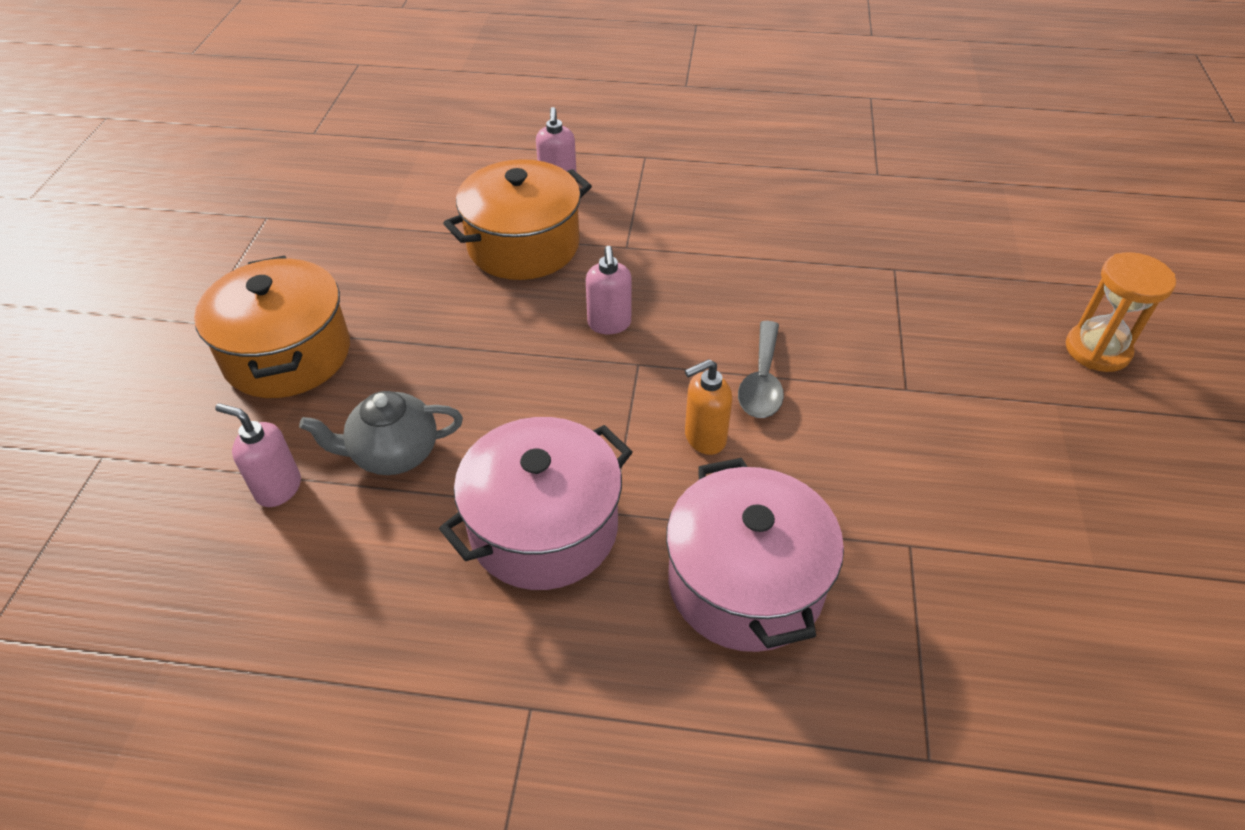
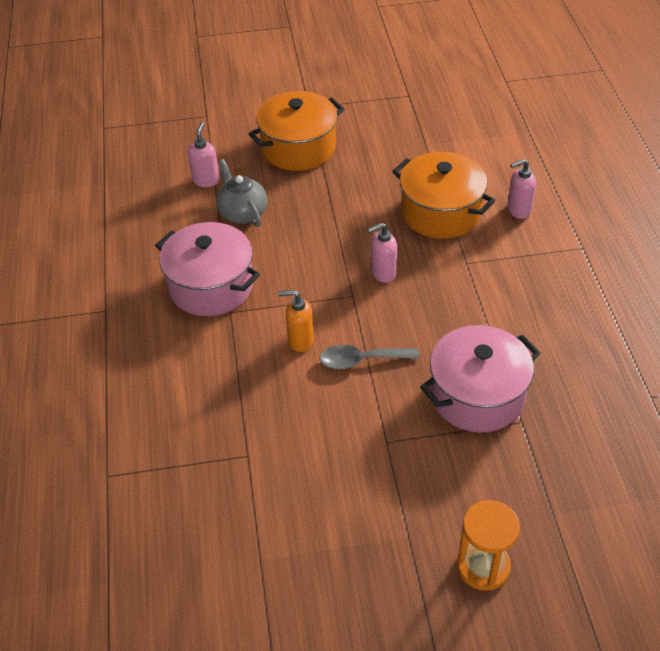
camera: 75 degrees right, 0 degrees up
(704, 438) = (300, 340): orange soap dispenser -> orange soap dispenser turned 45 degrees counterclockwise
(745, 583) = (198, 379): pink pot -> pink pot (477, 395)

